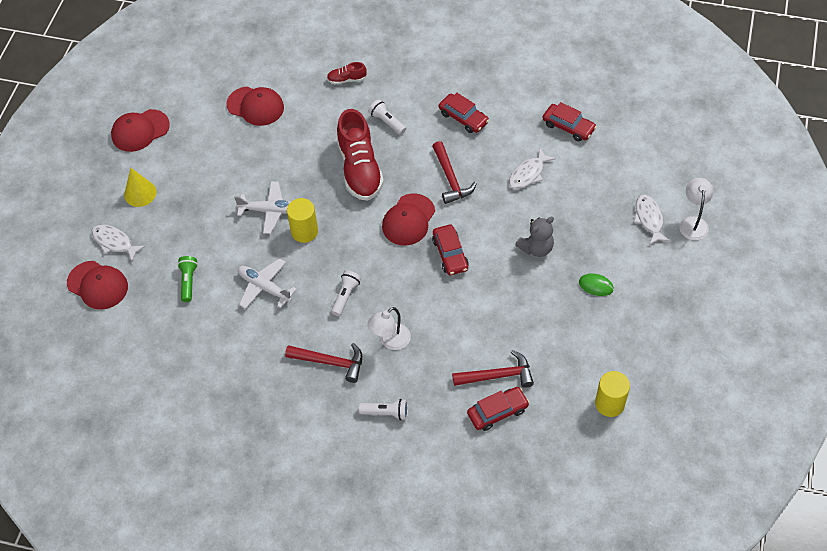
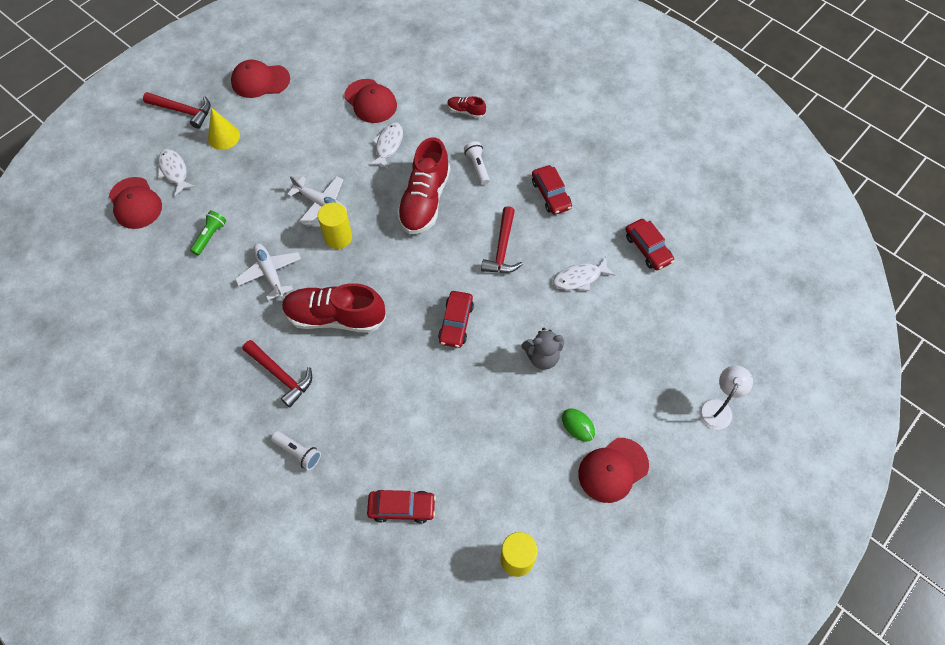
camera: 25 degrees right, 5 degrees up
(345, 296) = (335, 317): white flashlight -> red shoe
(390, 341) = (347, 382): white lamp -> none
(408, 220) = (438, 270): red cap -> red cap (613, 470)
(497, 375) = (424, 470): red hammer -> red hammer (183, 111)
(649, 219) = (674, 382): white fish -> white fish (388, 145)

